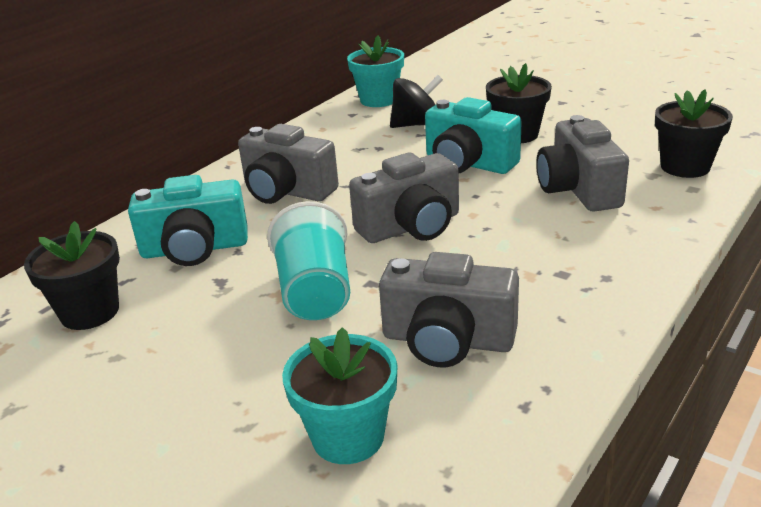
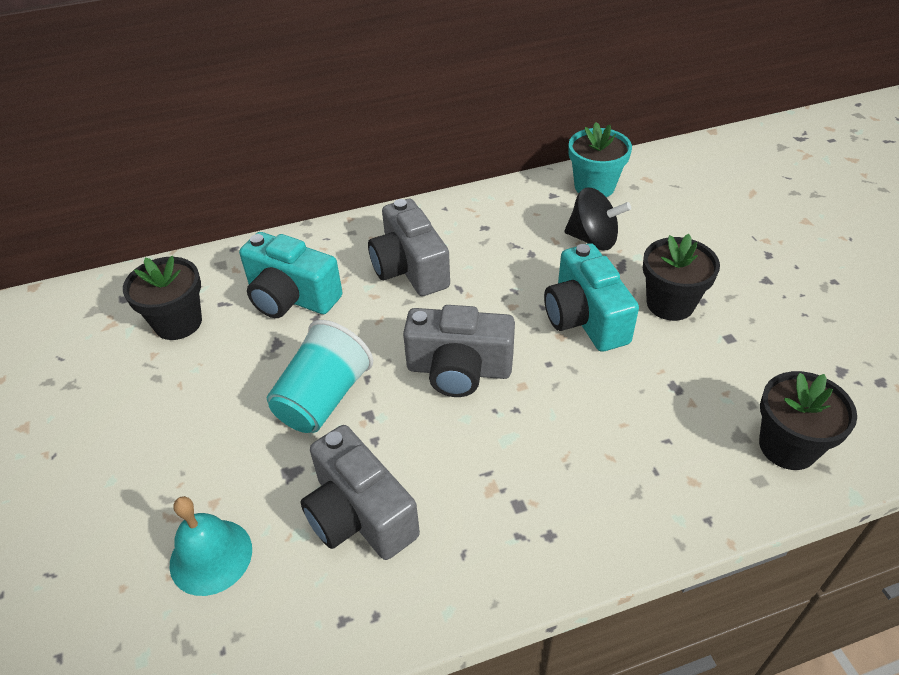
camera: 35 degrees right, 15 degrees up
(348, 437) = (211, 556): turquoise flower pot -> turquoise bell
(578, 189) = (646, 412): grey camera -> none

